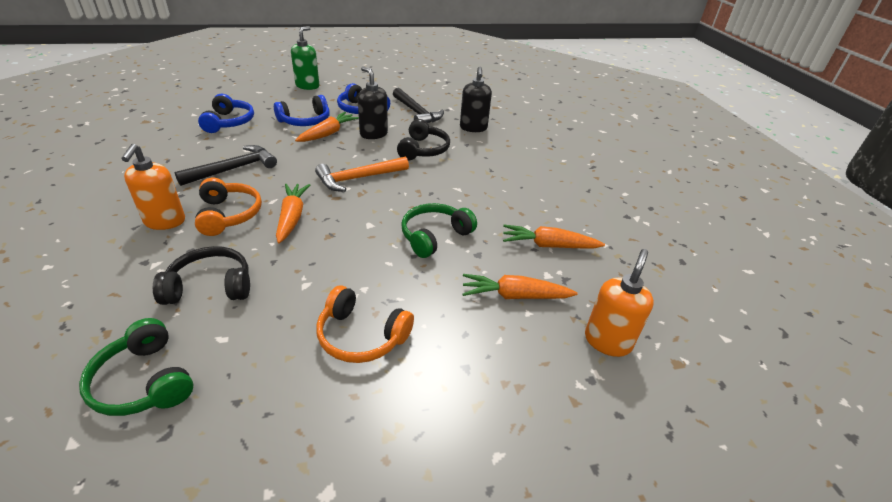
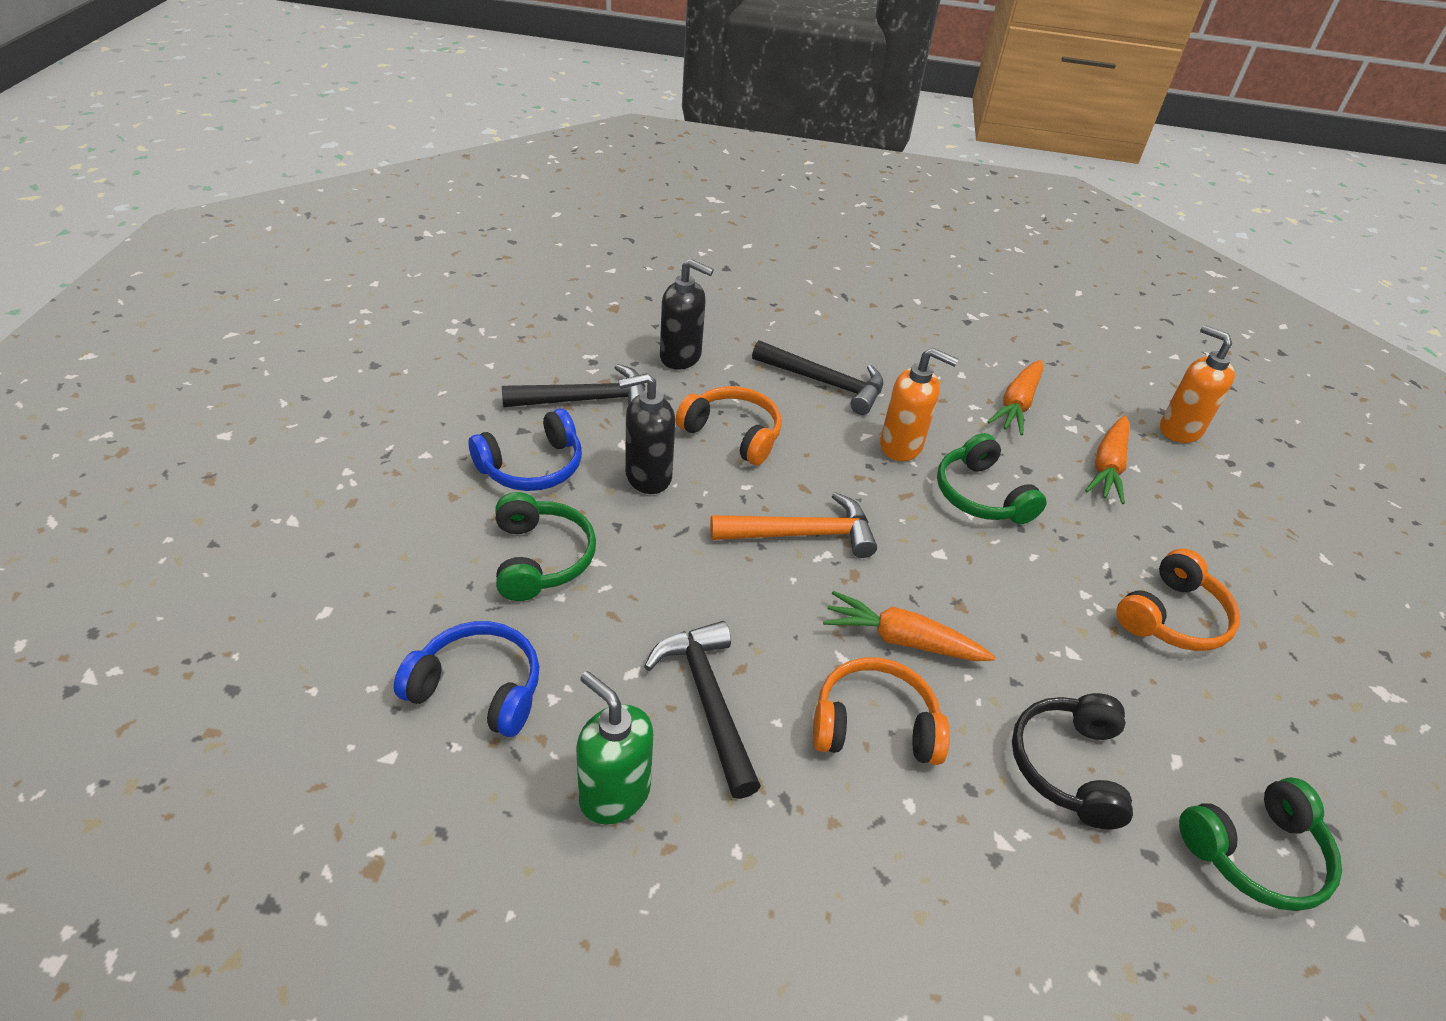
camera: 70 degrees left, 5 degrees up
(165, 222) = (876, 826): orange soap dispenser -> orange soap dispenser (901, 446)
(305, 121) = (541, 558): blue headphones -> green headphones
(307, 86) = (350, 520): green soap dispenser -> green soap dispenser (614, 794)
(328, 134) = (617, 536): orange carrot -> none
(358, 178) = (802, 534): orange hammer -> orange hammer turned 90 degrees counterclockwise
(423, 150) = (732, 434): black headphones -> orange headphones
(494, 170) = (825, 383): none -> black hammer

